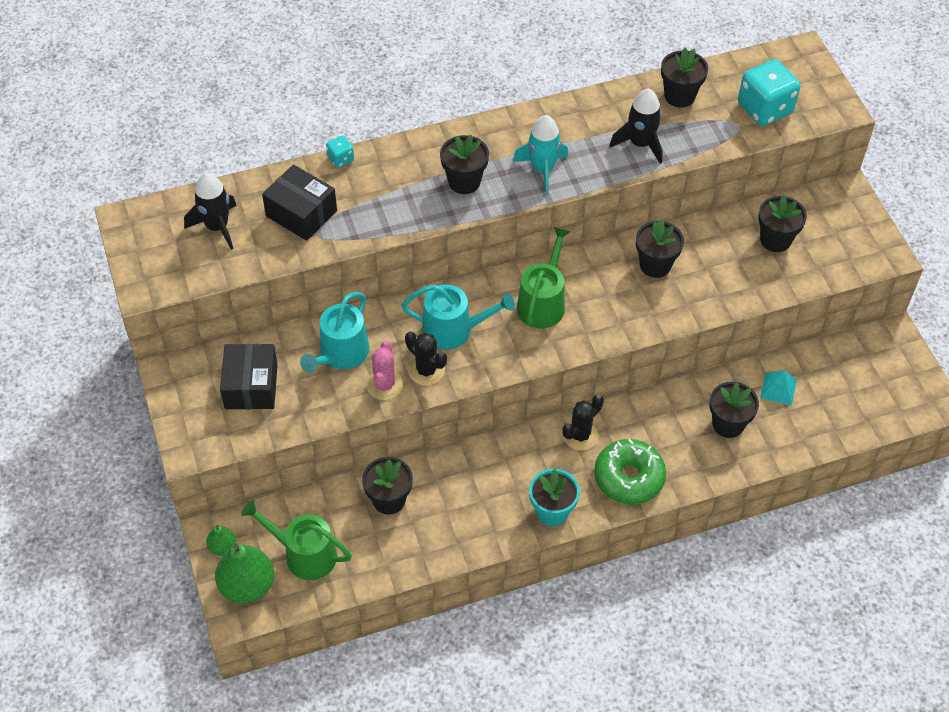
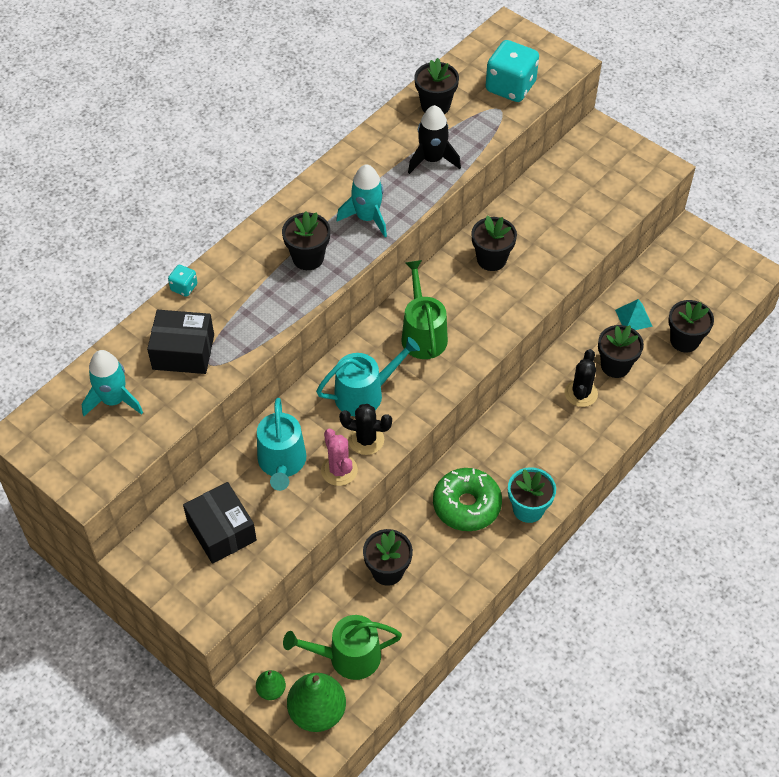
camera: 30 degrees left, 0 degrees up
(217, 227) = (114, 400): black rocket -> turquoise rocket
(580, 435) = (507, 434): black cactus -> black cactus (581, 393)
(629, 478) = (569, 449): green donut -> green donut (466, 505)
(775, 240) = (570, 194): black flower pot -> black flower pot (684, 340)

